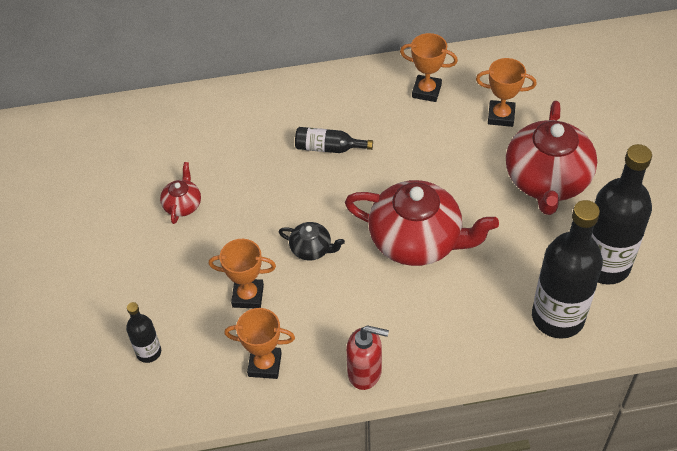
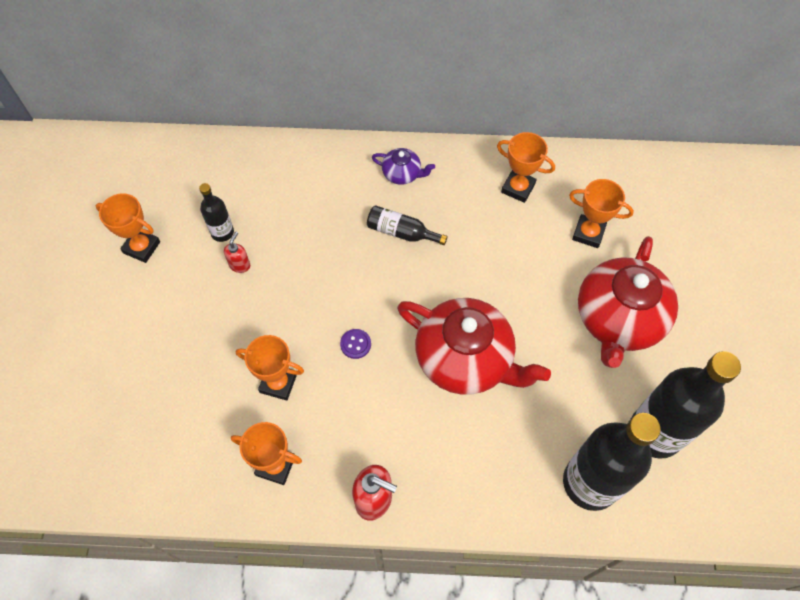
camera: 10 degrees right, 10 degrees up
(82, 208) = (141, 247): none -> orange trophy
(148, 352) = (164, 424): black bottle -> black bottle (222, 232)
(182, 205) = (240, 265): red teapot -> red soap dispenser
(311, 249) = (355, 344): black teapot -> purple button
(315, 99) = (402, 174): none -> purple teapot

